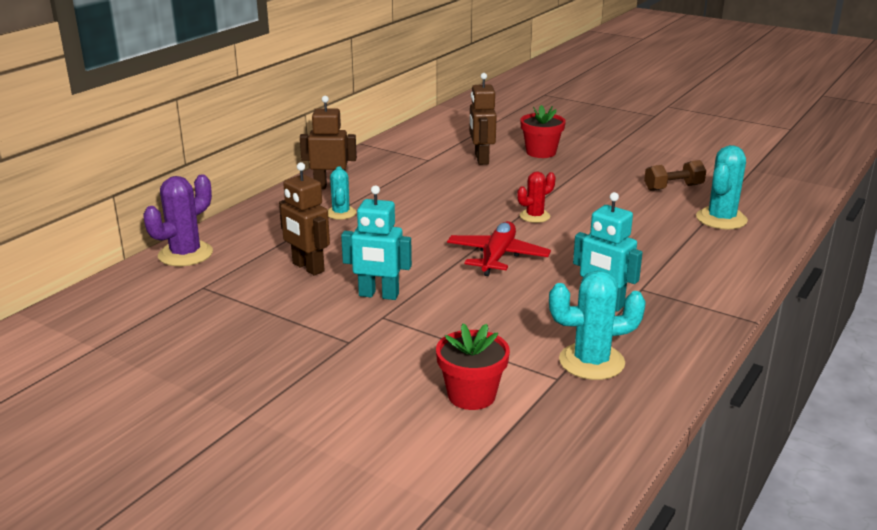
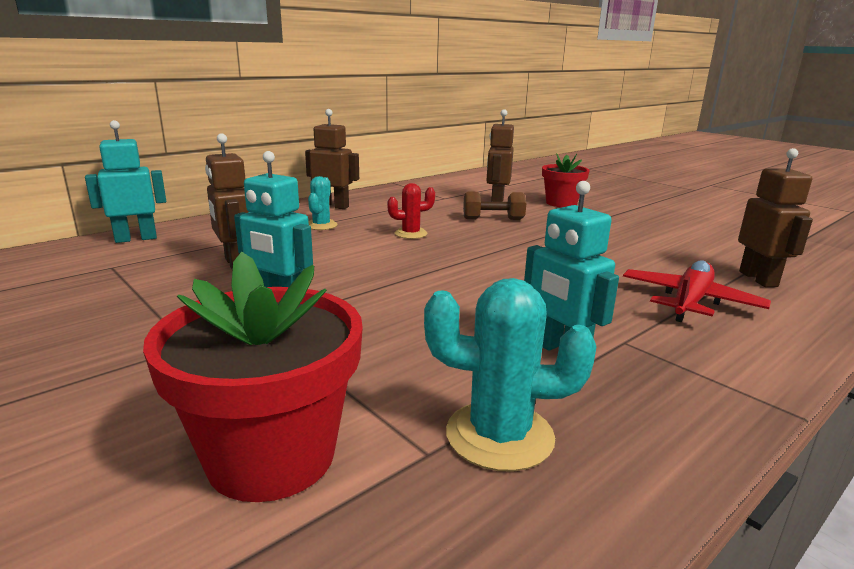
camera: 15 degrees right, 5 degrees down
(185, 254) = (136, 239): purple cactus -> turquoise robot
(471, 395) = (271, 456): red flower pot -> red flower pot, size x1.56
(497, 257) = (453, 281): red plane -> red plane (689, 302)
(534, 216) = (523, 250): red cactus -> red cactus (411, 234)
(673, 187) = (700, 244): brown dumbbell -> brown dumbbell (493, 219)
(721, 219) = (758, 279): turquoise cactus -> brown robot

